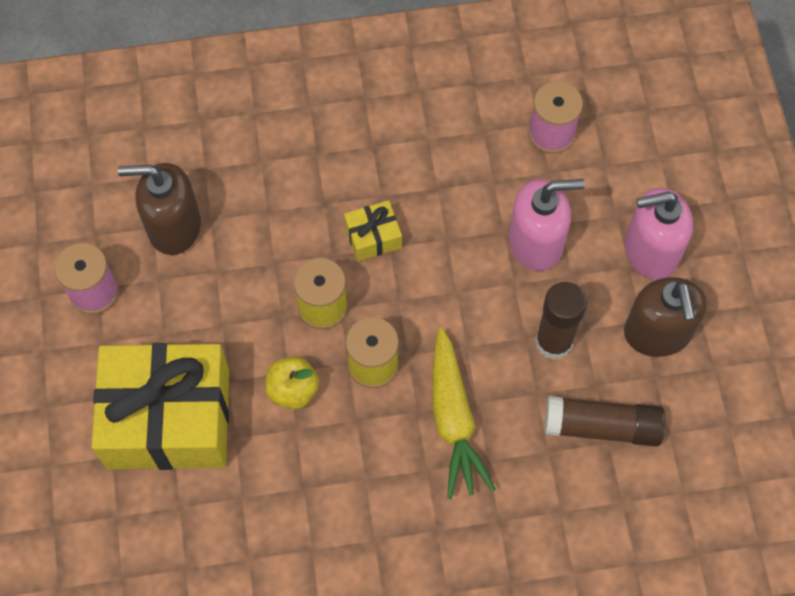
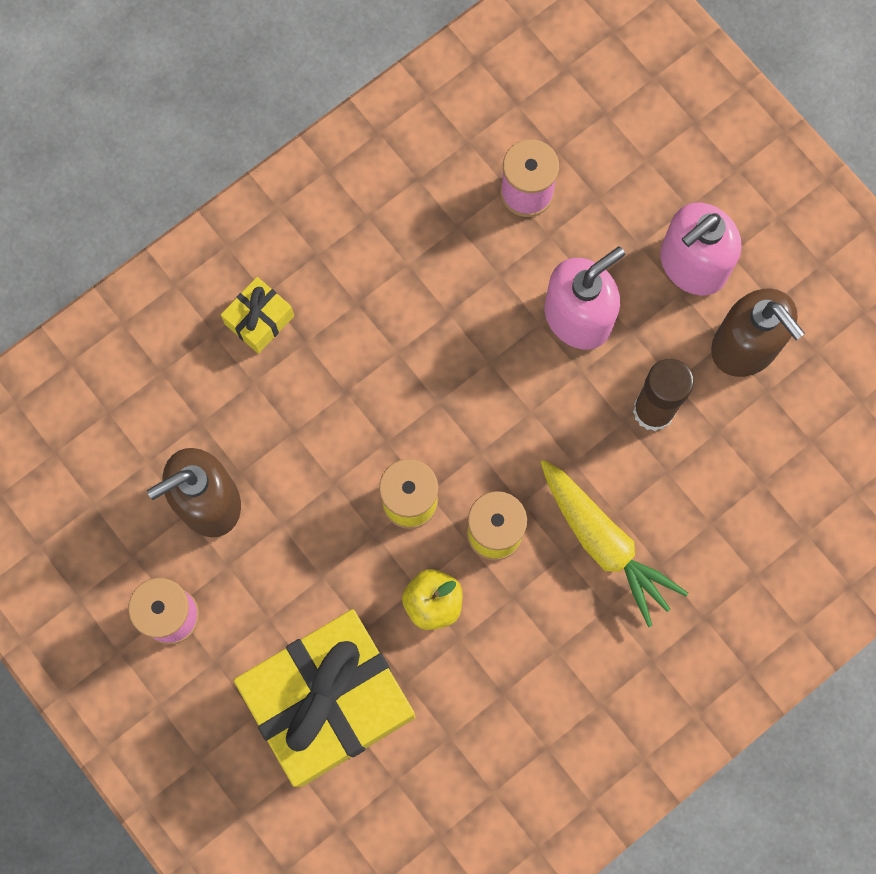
camera: 30 degrees left, 10 degrees up
(373, 237) = (415, 400): yellow gift -> yellow gift (259, 320)
(601, 427) = (746, 470): brown glue stick -> none

